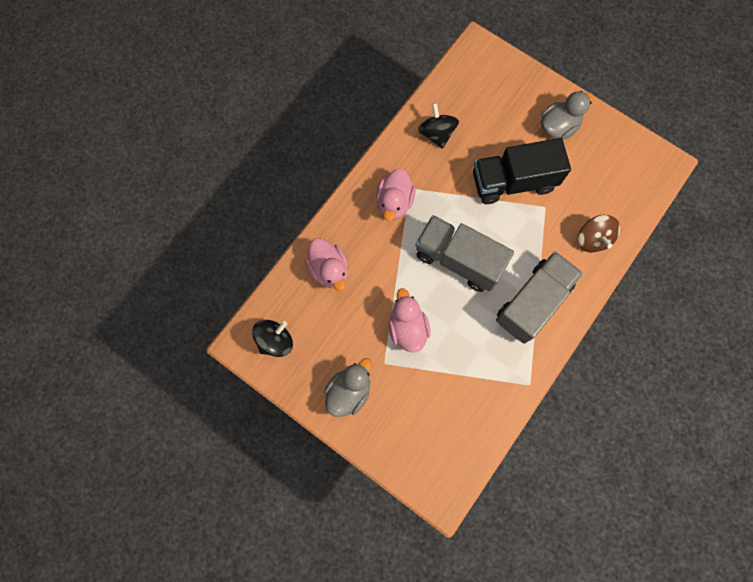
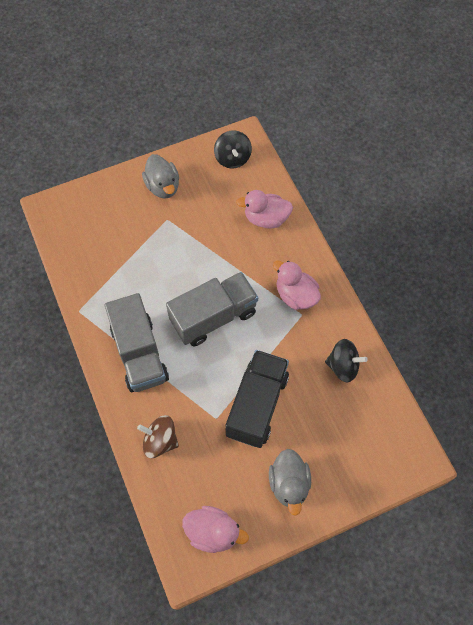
camera: 120 degrees right, 10 degrees down
(407, 328) = (183, 249): pink duck -> pink duck (213, 532)

